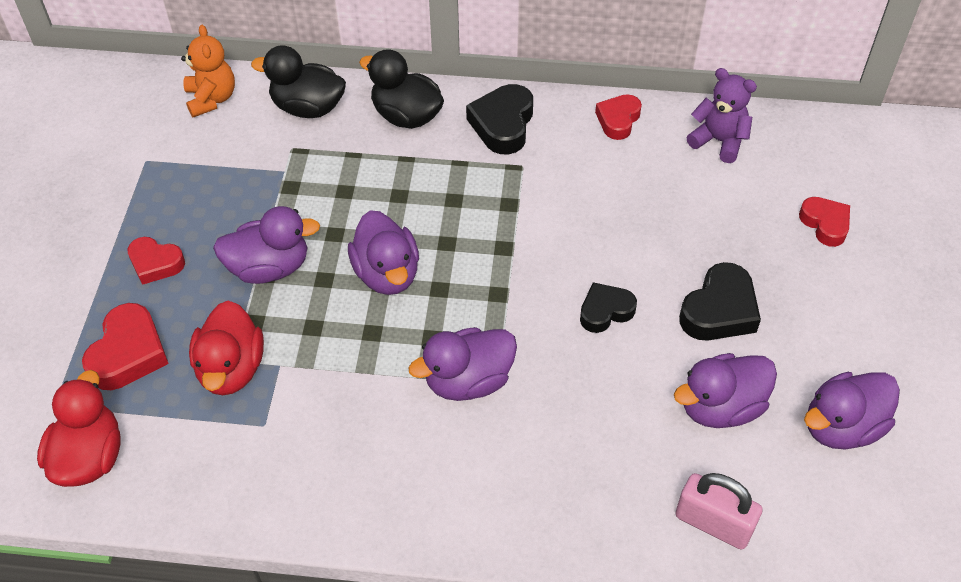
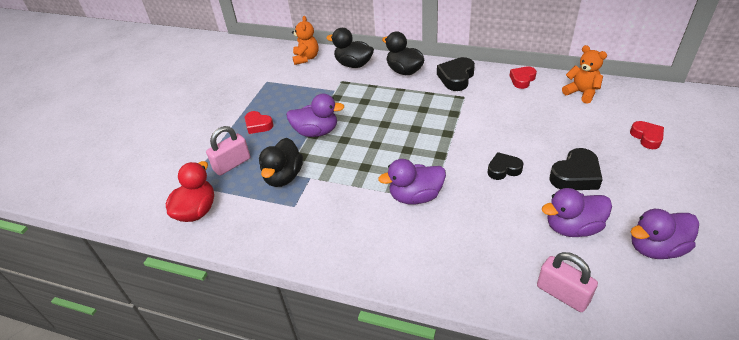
camera: 15 degrees right, 10 degrees down
(128, 353) = (232, 164): red heart -> pink padlock
(231, 369) = (283, 177): red duck -> black duck
(387, 273) = (379, 140): purple duck -> none
(719, 141) = (581, 93): purple teddy bear -> orange teddy bear

